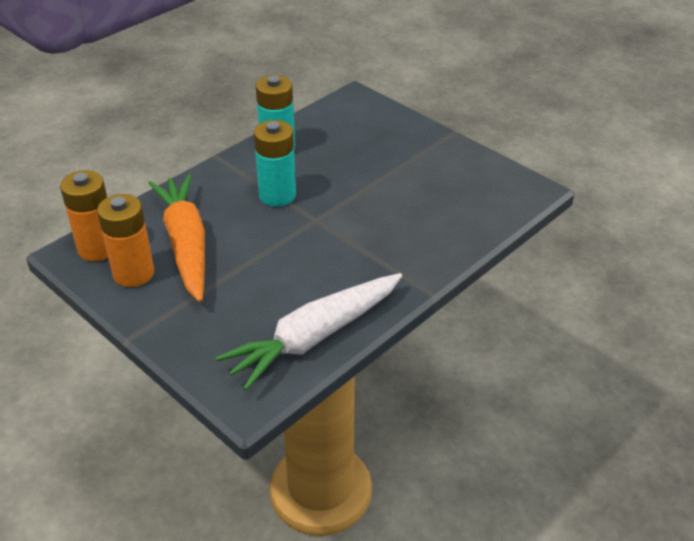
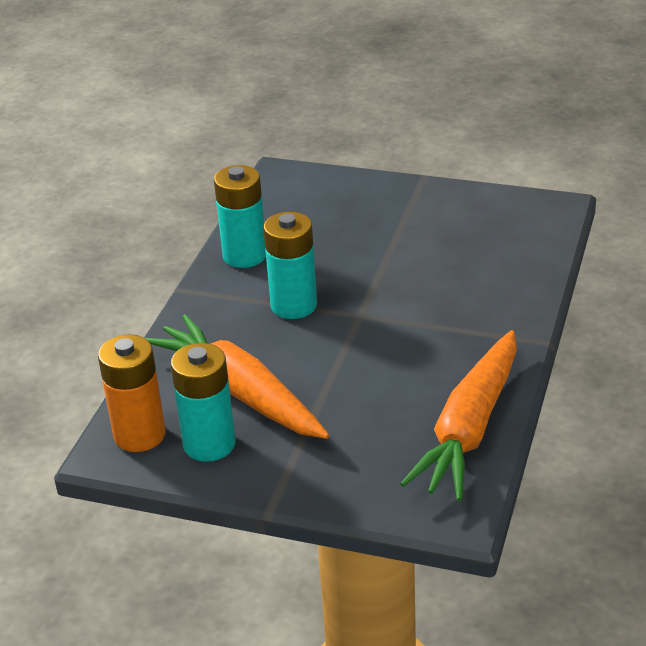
camera: 25 degrees left, 5 degrees down
(133, 273) = (209, 444): orange battery -> turquoise battery
(314, 337) = (469, 429): white carrot -> orange carrot

